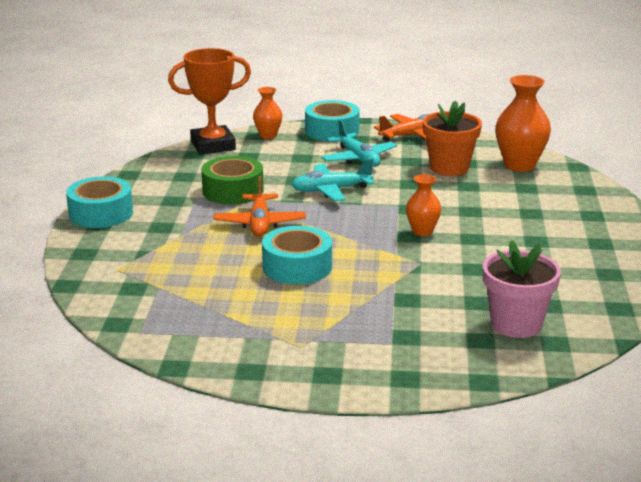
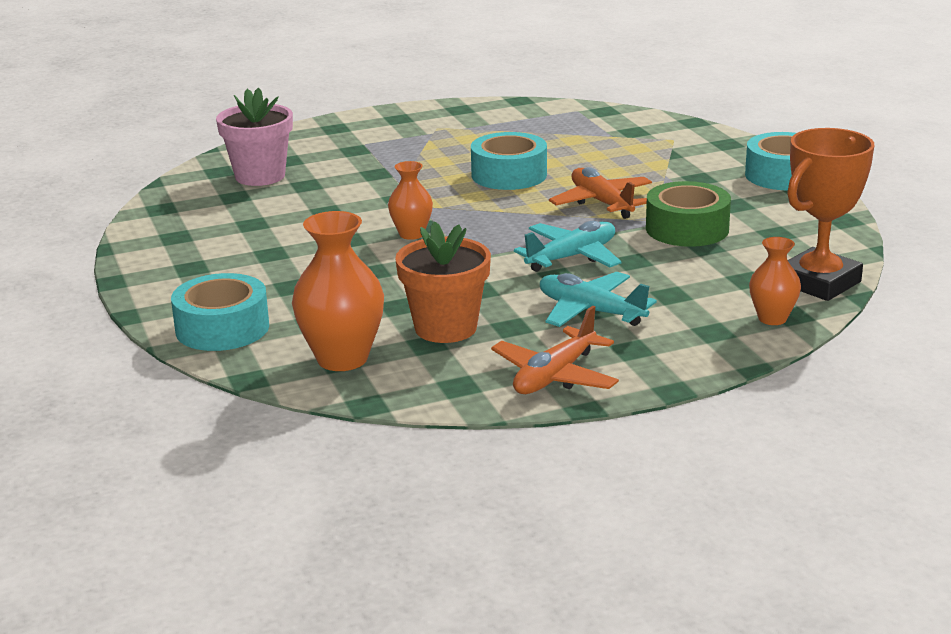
camera: 155 degrees right, 0 degrees up
(332, 131) = (691, 352): turquoise tape -> turquoise tape (222, 328)

